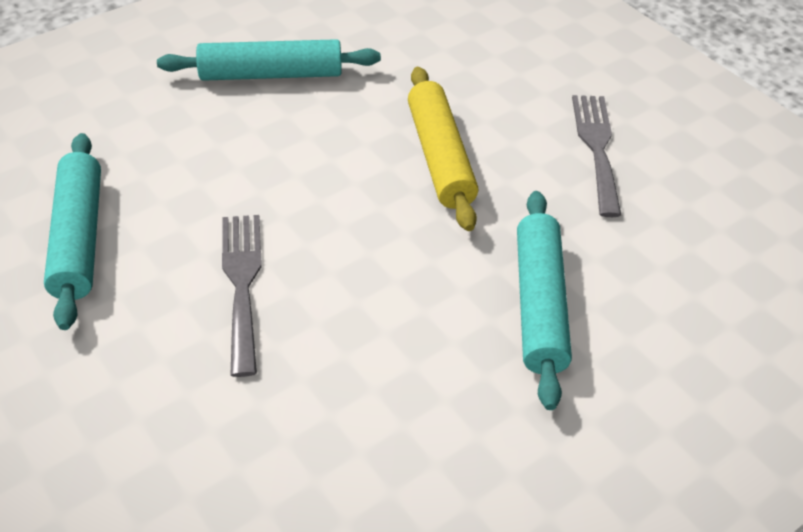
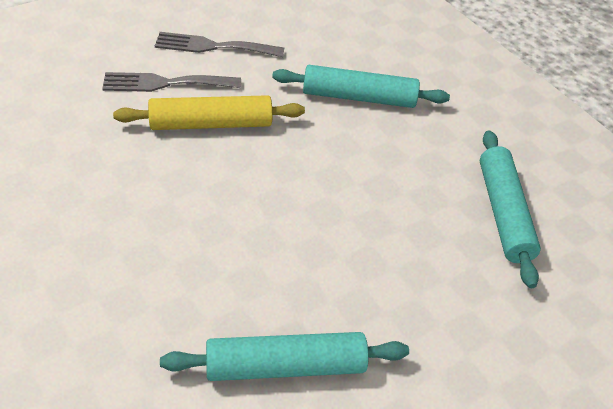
camera: 90 degrees left, 0 degrees up
(242, 283) = (341, 247): grey fork -> grey fork (165, 83)
(271, 74) = (72, 222): turquoise rolling pin -> turquoise rolling pin (503, 213)

